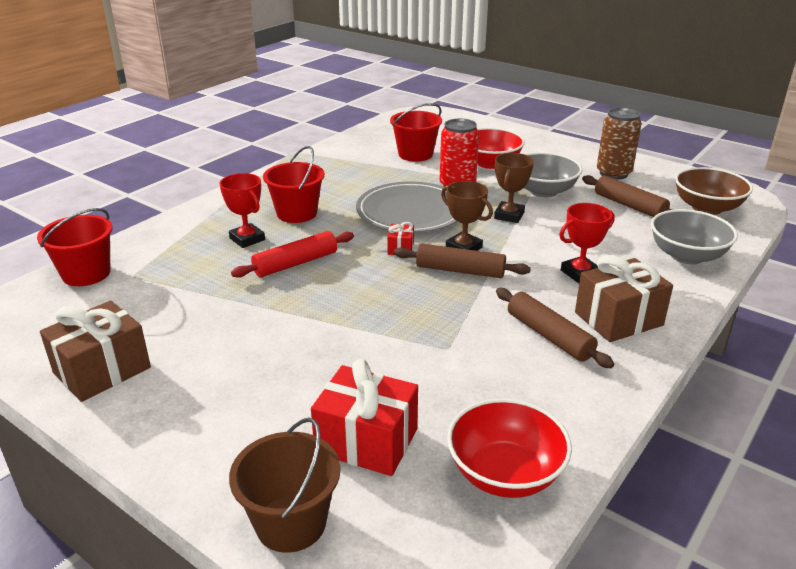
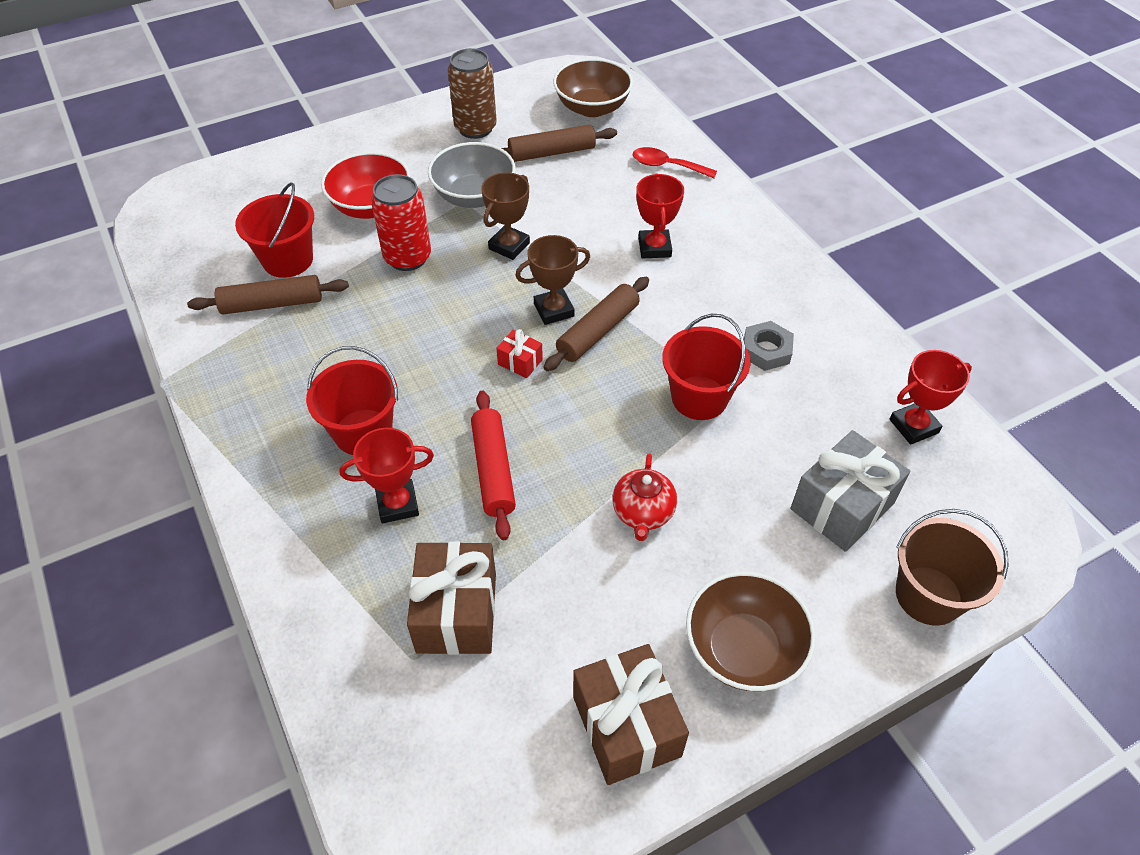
camera: 65 degrees left, 20 degrees up
(86, 274) = (370, 720): red bucket -> red bucket (699, 398)
(186, 412) = (743, 649): none -> brown bowl
(294, 333) = (643, 513): none -> red teapot
(366, 441) = (842, 506): red gift -> grey gift
(410, 212) = (441, 322): grey plate -> none
(505, 473) = (913, 426): red bowl -> red trophy
(509, 215) = (509, 246): brown trophy -> brown trophy turned 75 degrees clockwise
(519, 356) = (766, 350): none -> grey nut
(549, 336) = (745, 316): brown rolling pin -> brown rolling pin (272, 304)
(618, 319) = (741, 259): brown gift -> brown gift (456, 612)
(687, 256) = (667, 166): grey bowl -> red spoon

